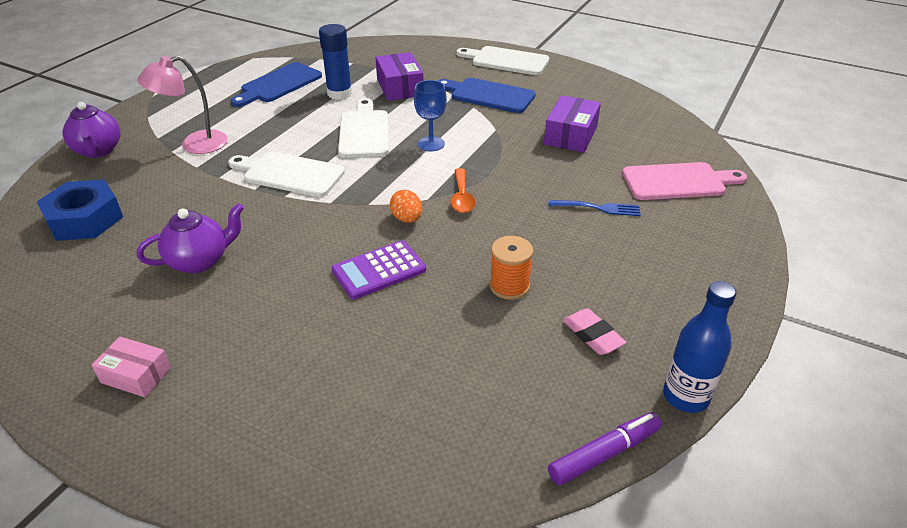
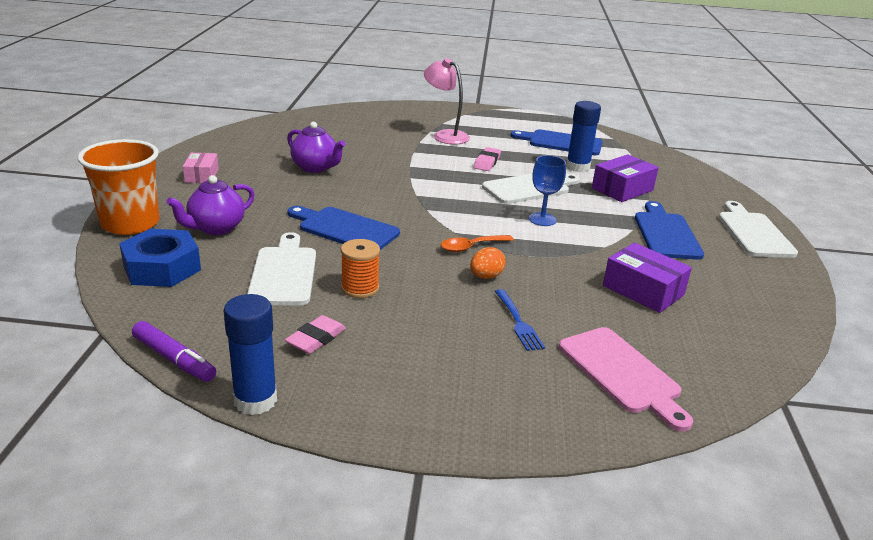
camera: 65 degrees right, 10 degrees down
(85, 219) = (335, 127): blue nut -> blue nut (162, 268)
(98, 150) = (410, 112): purple teapot -> purple teapot (216, 228)
(243, 474) = (130, 223): none -> orange cup
(288, 138) = (487, 162): none -> pink eraser
(289, 174) = (439, 173): white cutting board -> white cutting board (283, 273)
(379, 270) = (344, 229): purple calculator -> blue cutting board
(407, 219) = (419, 228): orange egg -> orange egg (486, 276)
(570, 135) = (643, 290): purple box -> purple box turned 45 degrees clockwise
(685, 396) = (255, 400): blue bottle -> blue glue stick

